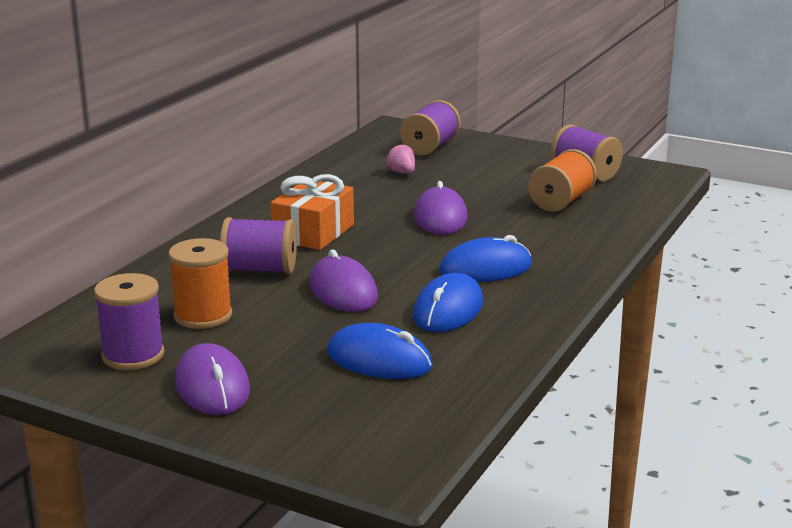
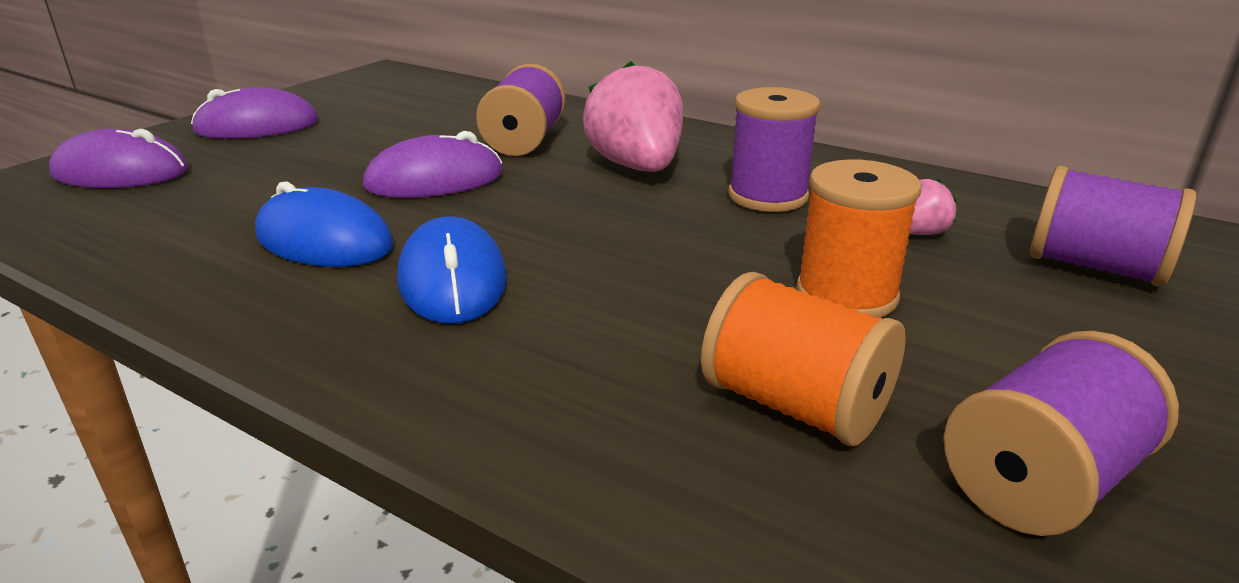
camera: 95 degrees right, 5 degrees up
(133, 355) = (352, 101): purple spool -> purple spool (767, 196)
(203, 316) = (416, 120): orange spool -> orange spool (846, 295)
(313, 232) = (637, 167): orange gift -> pink strawberry
(379, 360) = (226, 194): blue mouse -> none
(440, 217) = (692, 255): purple mouse -> purple mouse (121, 172)

